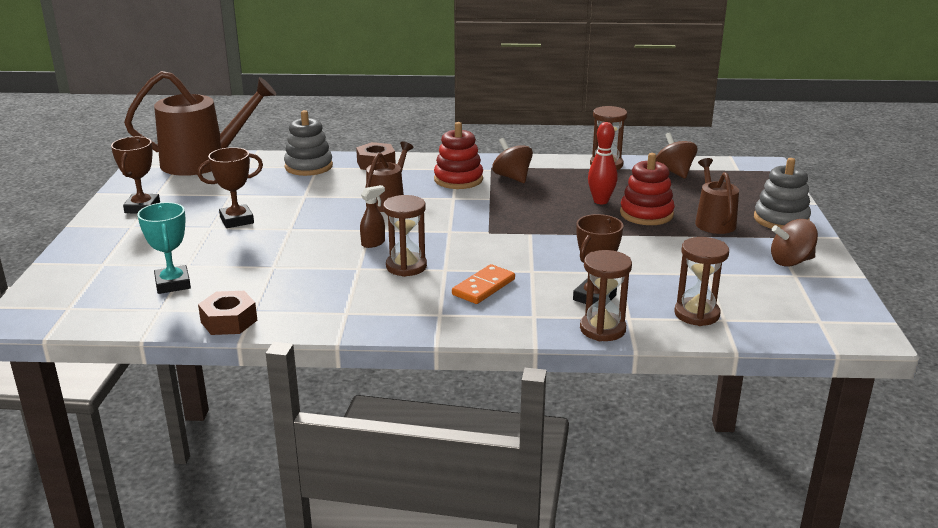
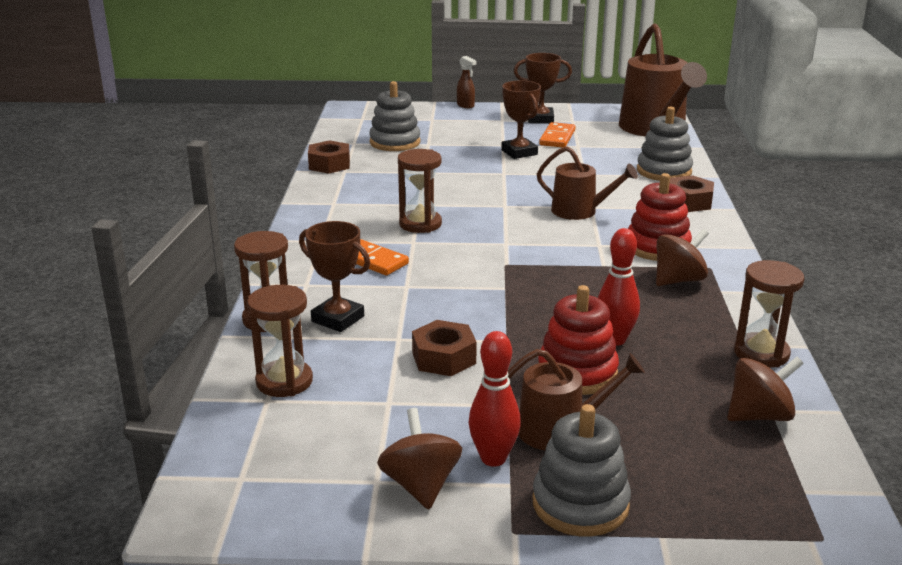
camera: 90 degrees right, 0 degrees up
(173, 284) = (395, 142): turquoise trophy -> grey stacking toy
(203, 202) = (557, 138): none -> orange domino
(373, 243) = (473, 208): brown spray bottle -> brown spray bottle (465, 105)
(642, 255) = (444, 358): none -> brown nut
(752, 241) = (493, 458): none -> red bowling pin

